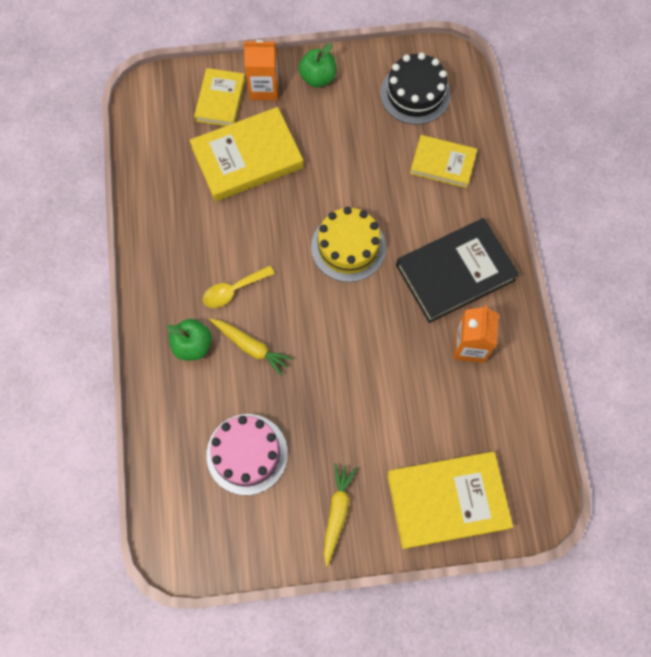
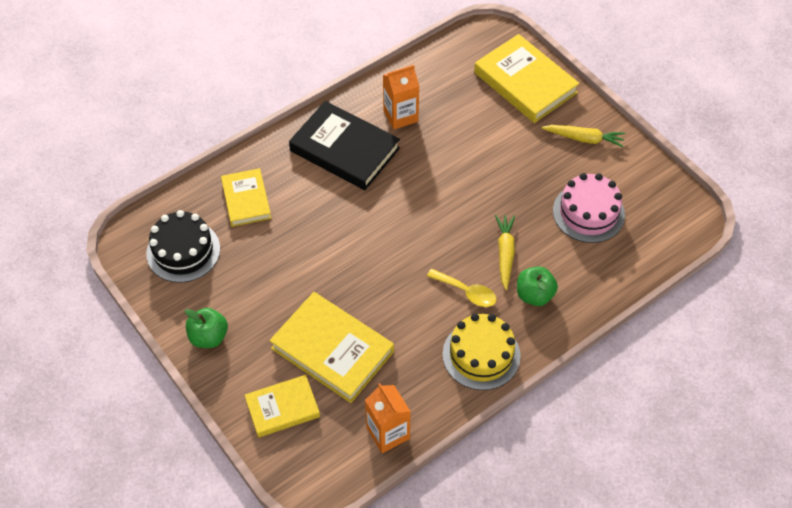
camera: 120 degrees left, 15 degrees down
(264, 88) = (247, 377): orange carton -> orange carton (388, 433)
(337, 512) = (584, 139): yellow carrot -> yellow carrot turned 150 degrees counterclockwise
(348, 247) = (370, 230): yellow cake -> yellow cake (481, 355)

